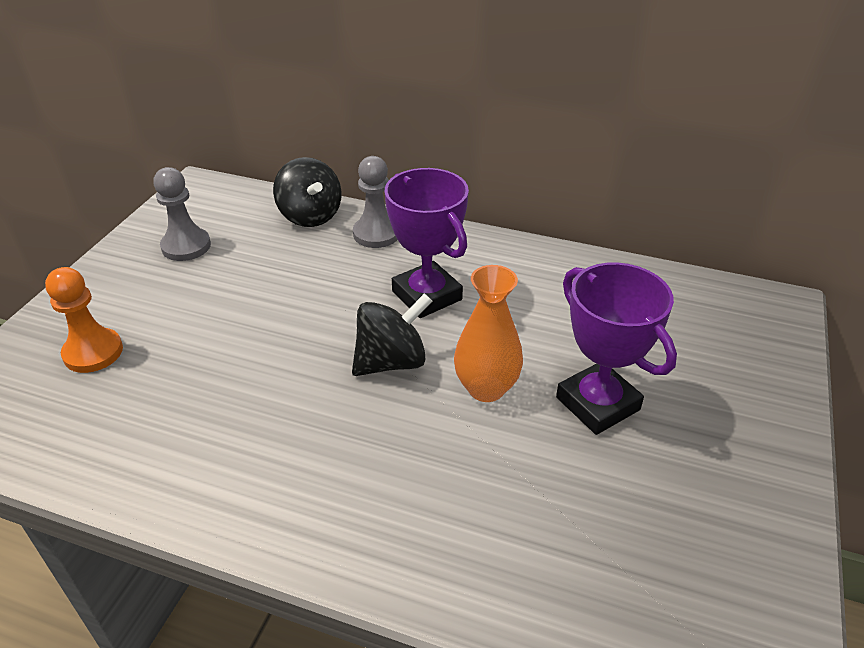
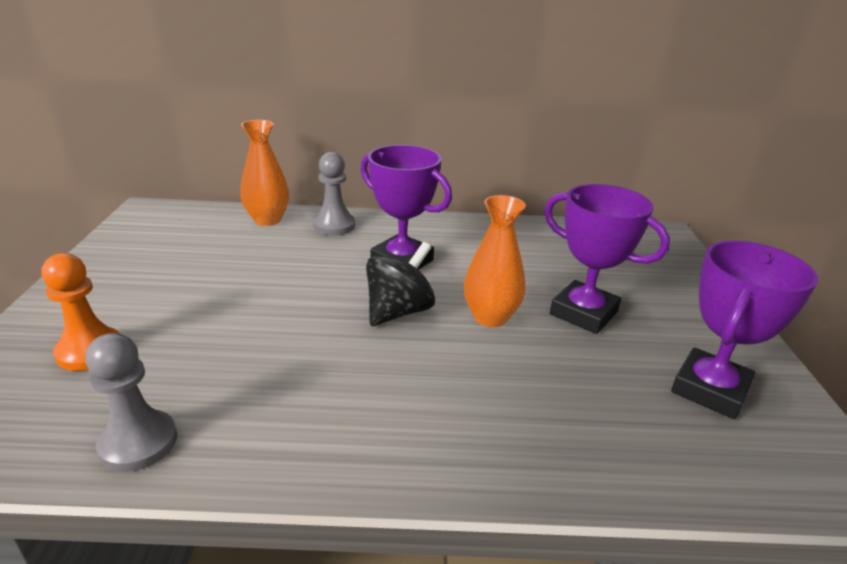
camera: 20 degrees left, 10 degrees down
(186, 246) = (156, 254): grey pawn -> grey pawn (138, 442)
(310, 216) = (267, 220): black spinning top -> orange vase
(686, 535) = (710, 389): none -> purple trophy

